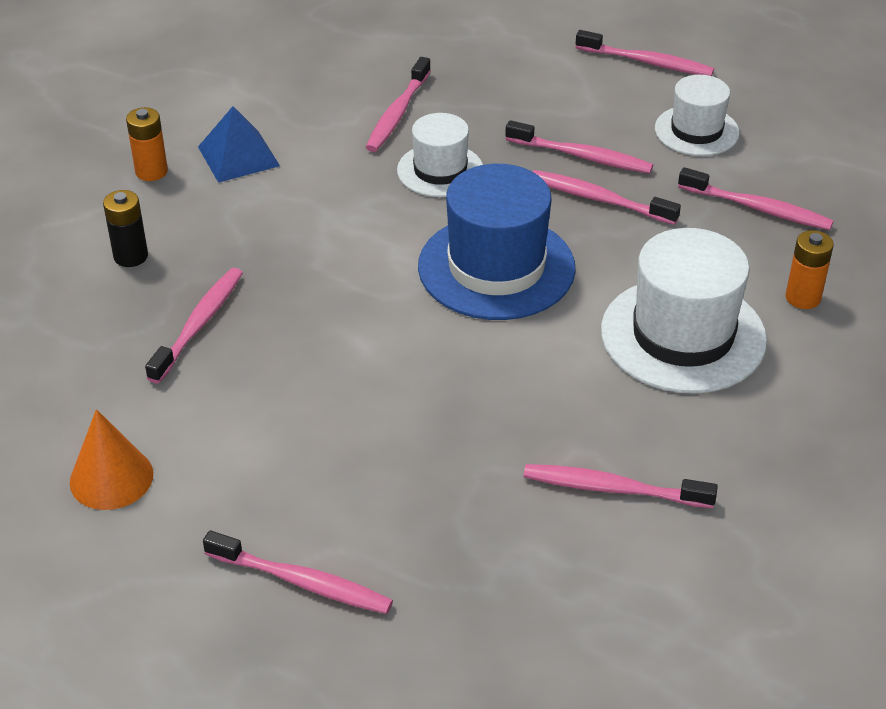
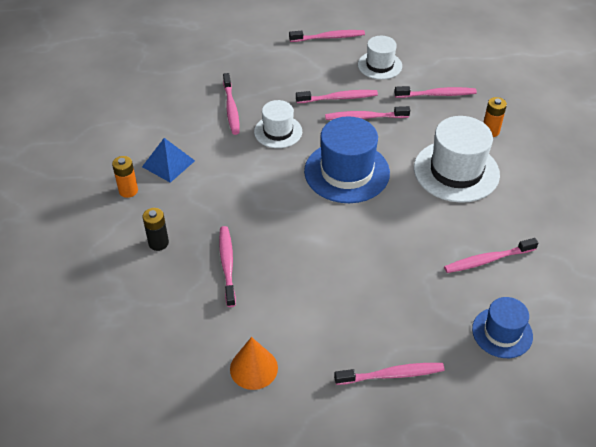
camera: 30 degrees left, 5 degrees up
(536, 605) = (502, 332): none -> blue hat

